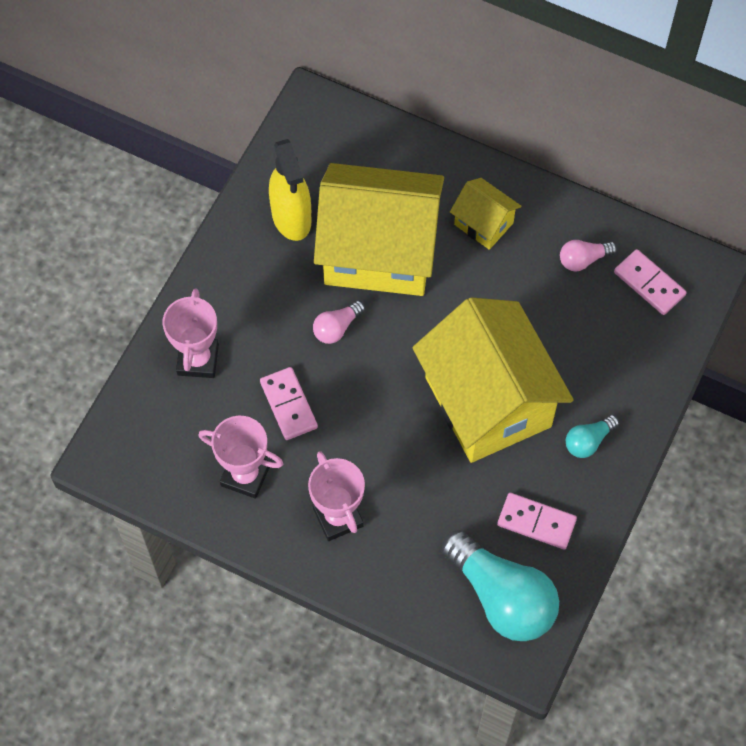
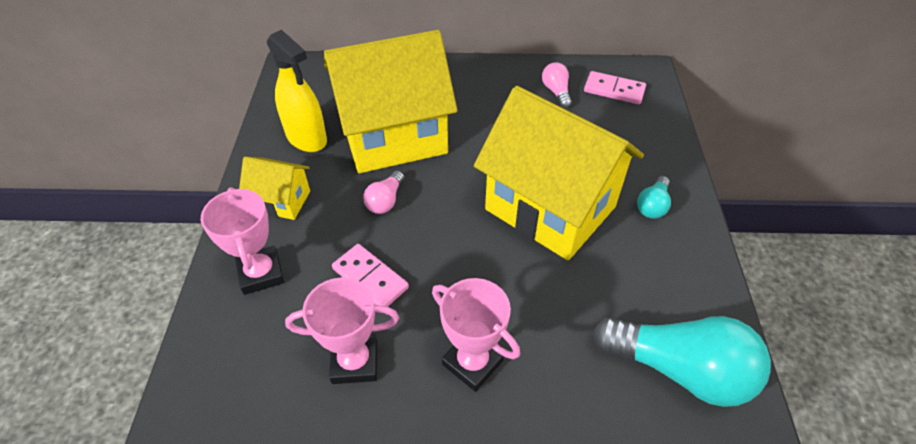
camera: 25 degrees left, 15 degrees down
(483, 224) = (467, 94): yellow house -> yellow house (282, 201)
(536, 522) = (659, 287): pink domino -> none
(583, 259) = (556, 92): pink light bulb -> pink light bulb turned 120 degrees clockwise

